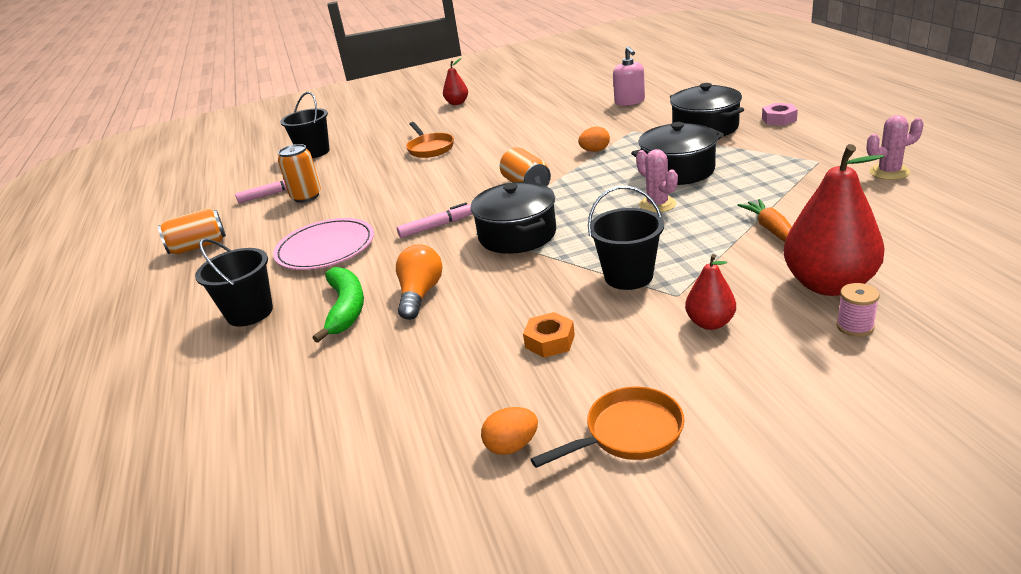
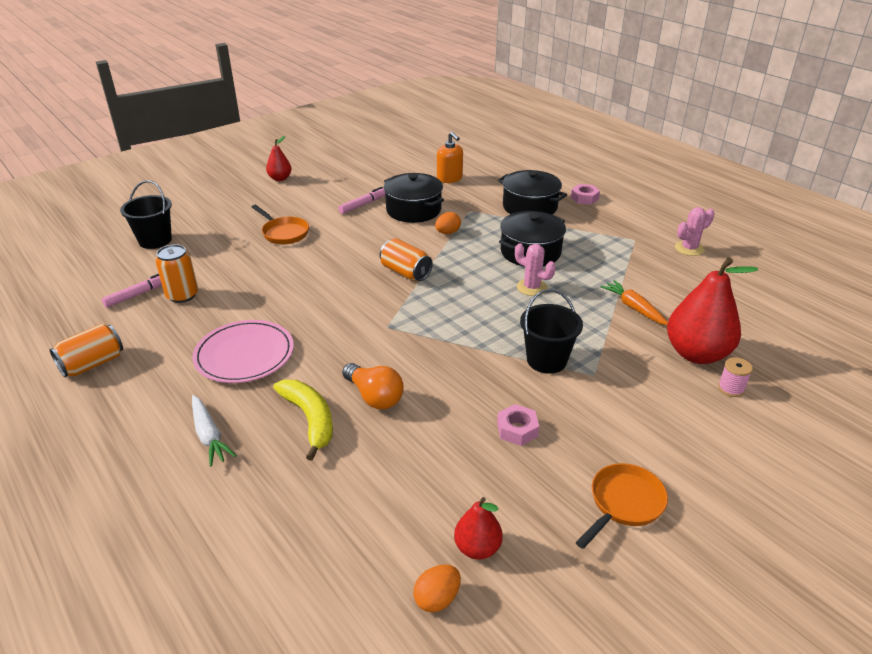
camera: 25 degrees left, 5 degrees up
(250, 313) = (209, 436): black bucket -> white carrot
(346, 308) = (310, 419): green banana -> yellow banana
(420, 294) = (374, 396): orange light bulb -> orange light bulb turned 150 degrees clockwise
(437, 226) = (346, 322): pink marker -> pink marker (363, 204)
(512, 446) = (542, 531): orange egg -> orange egg (437, 599)
(517, 235) = (428, 326): black pot -> black pot (413, 210)
(550, 341) = (517, 430): orange nut -> pink nut
(629, 101) = (449, 178): pink soap dispenser -> orange soap dispenser
(710, 323) = (631, 397): red pear -> red pear (477, 548)

